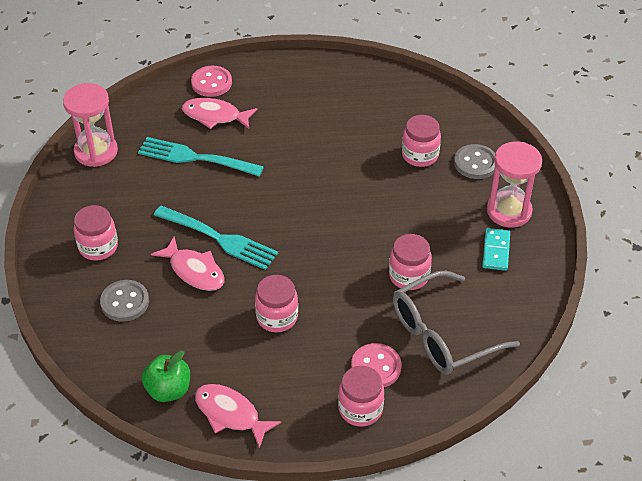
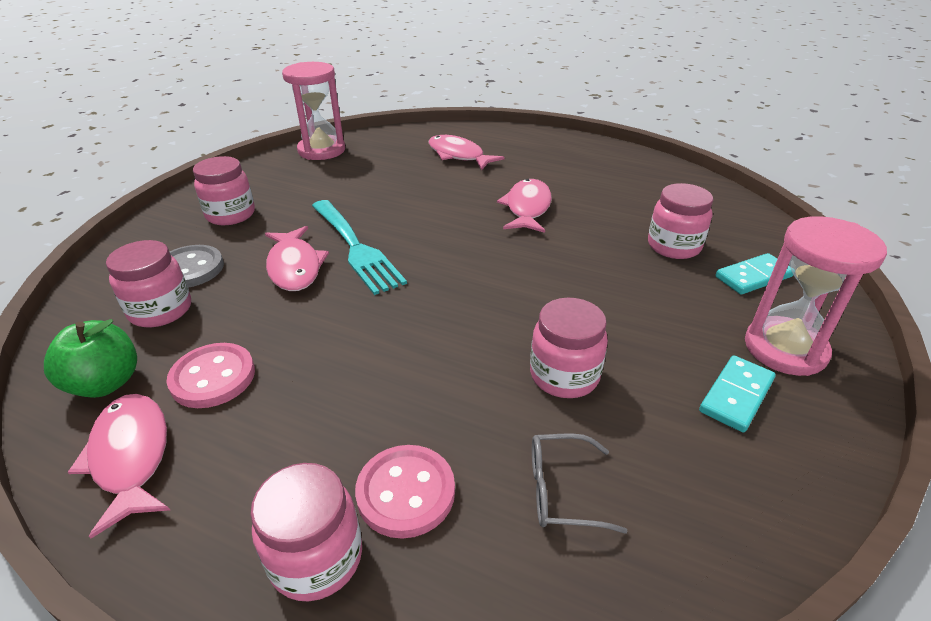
camera: 30 degrees right, 10 degrees down
(195, 158) = (406, 178): turquoise fork -> none
(211, 83) = (479, 134): pink button -> pink button (213, 377)
(277, 317) = (332, 353): pink jar -> pink jar (161, 310)
(307, 155) = (527, 208): none -> pink fish
(442, 335) = (561, 490): grey glasses -> grey glasses, size x0.47
(475, 163) = (753, 277): grey button -> turquoise domino

